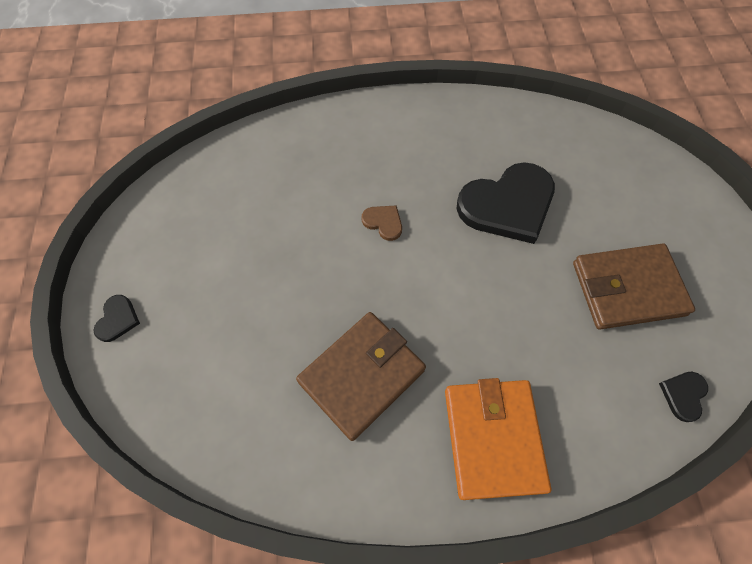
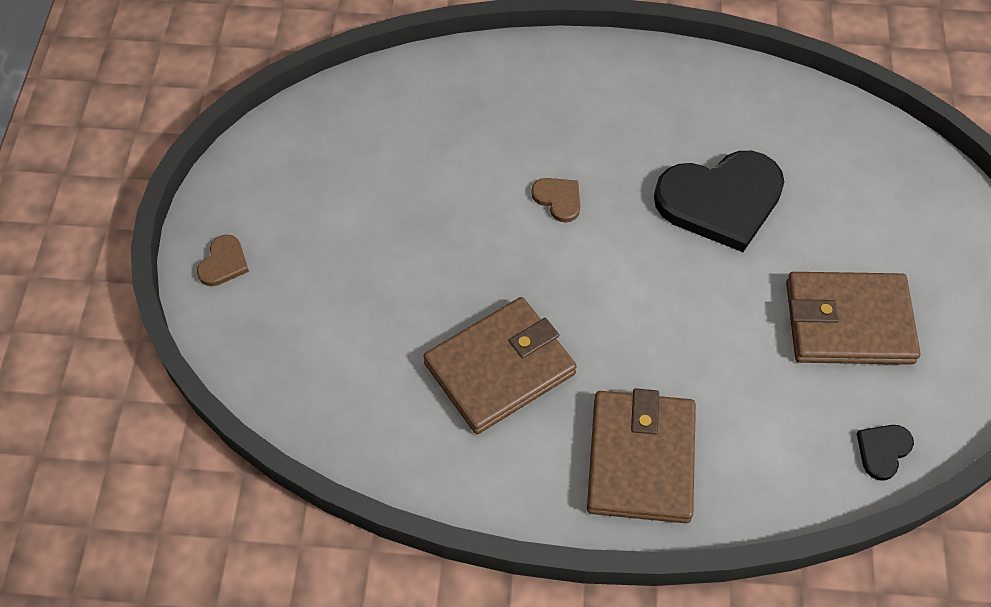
camera: 10 degrees right, 5 degrees down
(117, 319) = (223, 263): black heart -> brown heart
(493, 438) = (641, 459): orange wallet -> brown wallet

